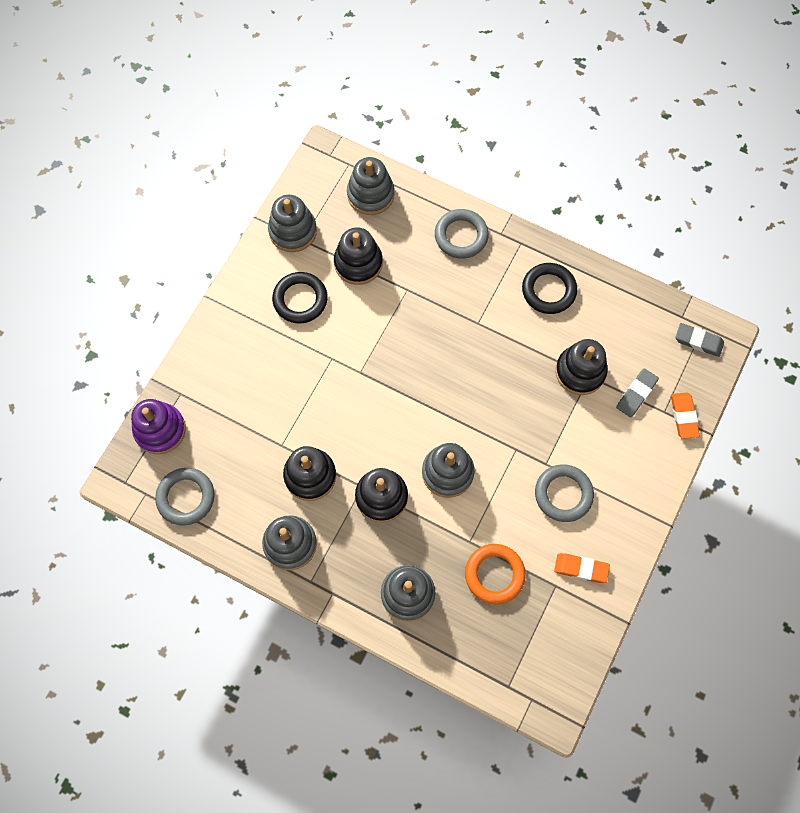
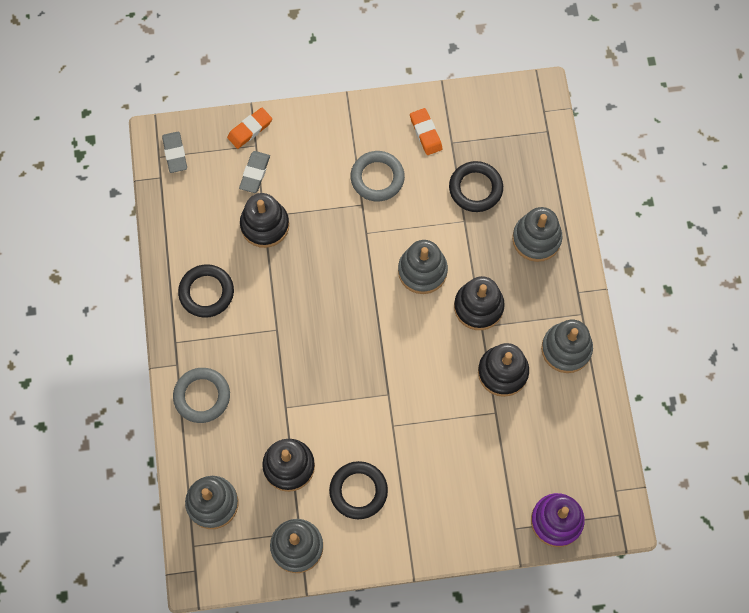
camera: 125 degrees left, 0 degrees up
(186, 497) = (593, 456): grey ring -> none
(494, 574) = (475, 188): orange ring -> black ring
(636, 394) = (255, 173): grey eraser -> grey eraser turned 75 degrees counterclockwise

